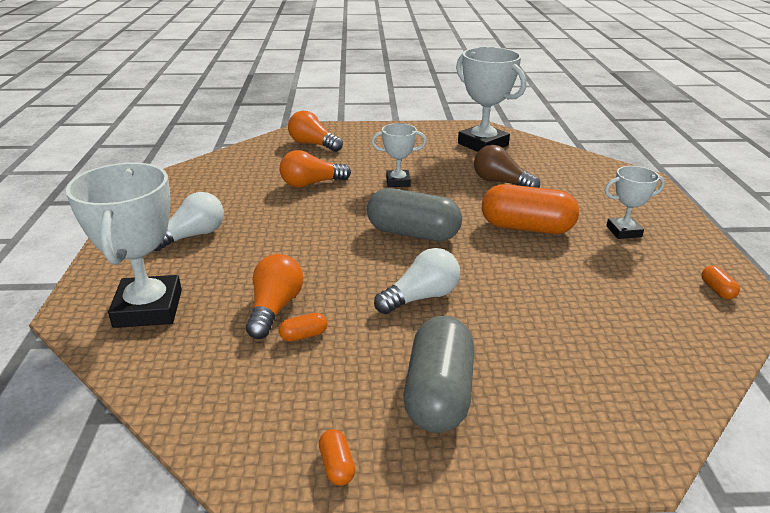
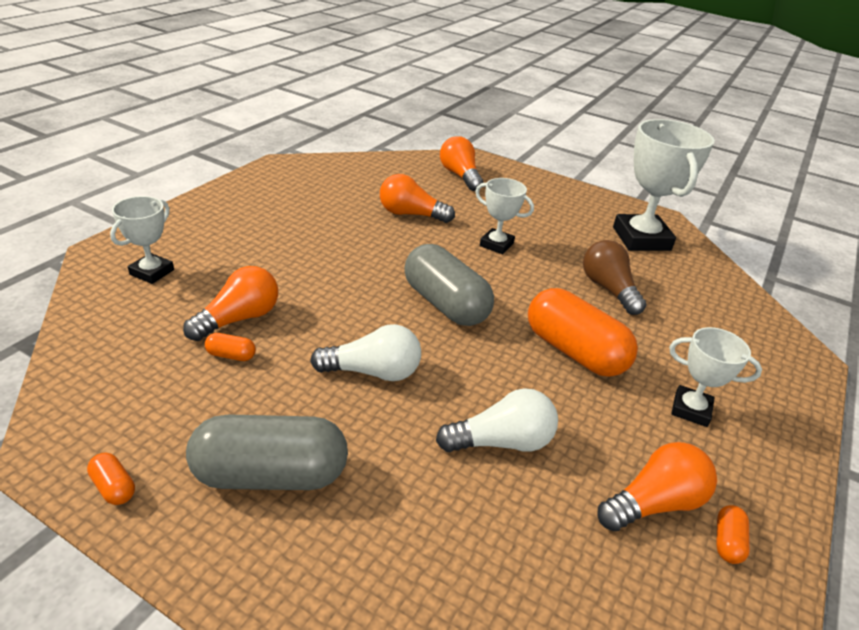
camera: 30 degrees right, 5 degrees up
(148, 308) = (152, 272): white trophy -> white trophy, size x0.55
(192, 236) = (256, 223): white light bulb -> white light bulb (501, 442)
(337, 466) = (114, 487): orange capsule -> orange capsule turned 60 degrees counterclockwise
(438, 393) = (271, 474): grey capsule -> grey capsule turned 45 degrees clockwise
(664, 290) = (654, 503): none -> orange light bulb

